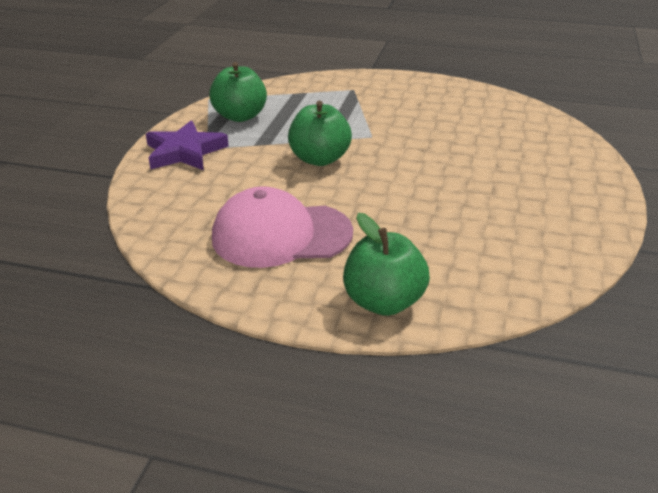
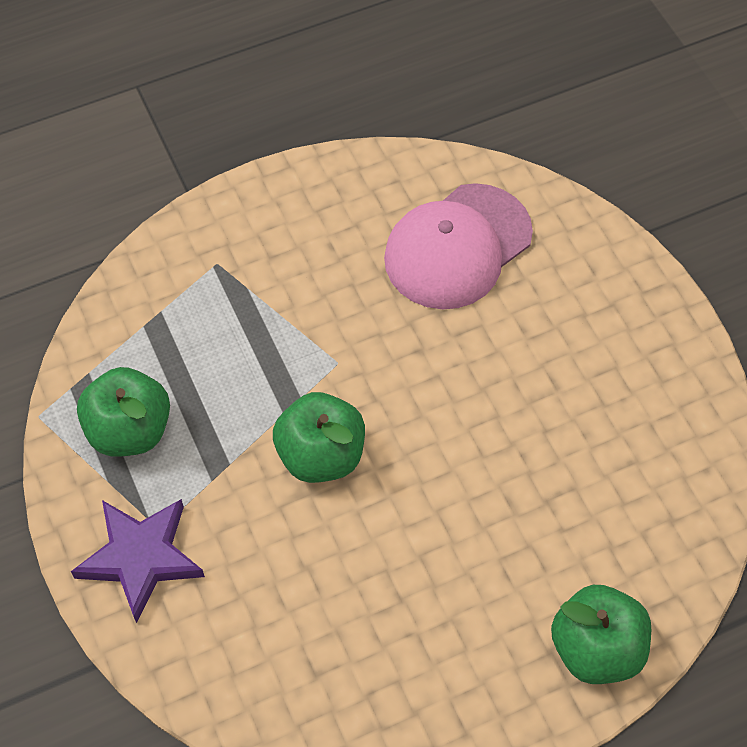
camera: 40 degrees left, 25 degrees up
(281, 235) = (410, 625): pink cap -> pink cap (457, 247)

